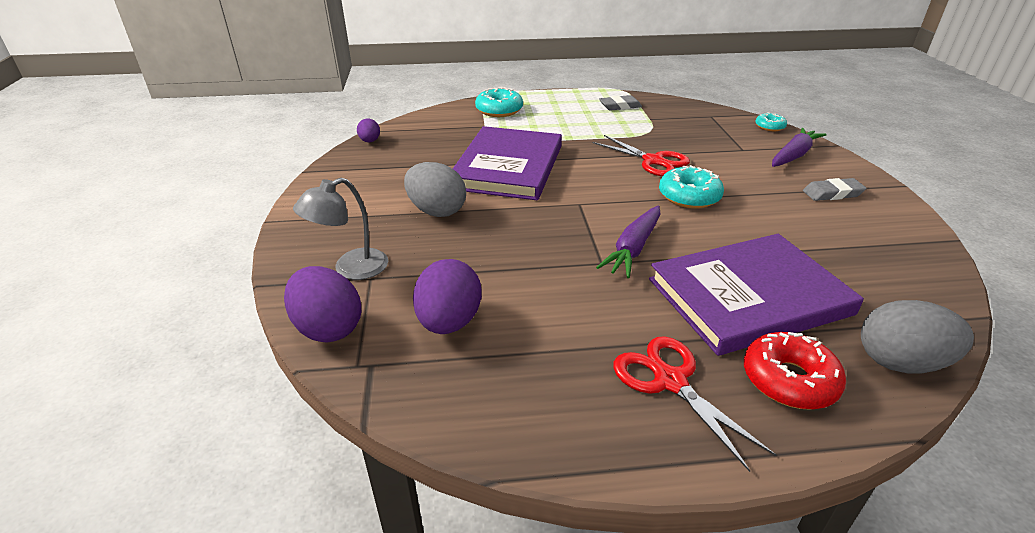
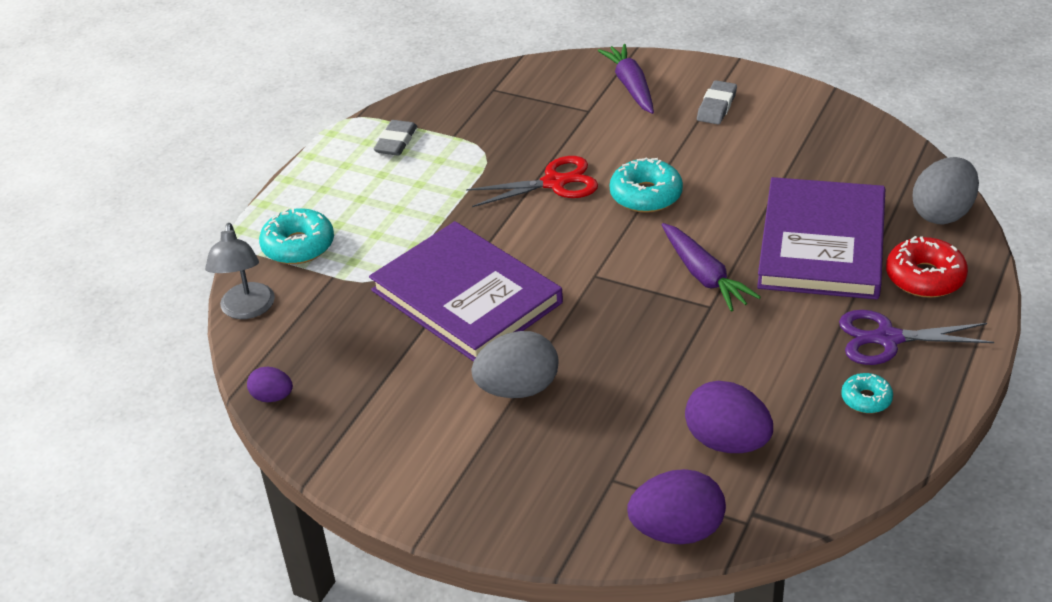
camera: 55 degrees left, 5 degrees up
(351, 268) = (583, 490): grey lamp -> grey lamp (247, 310)
(670, 381) = (887, 339): red scissors -> purple scissors
(769, 127) = (559, 65): turquoise donut -> turquoise donut (866, 399)

